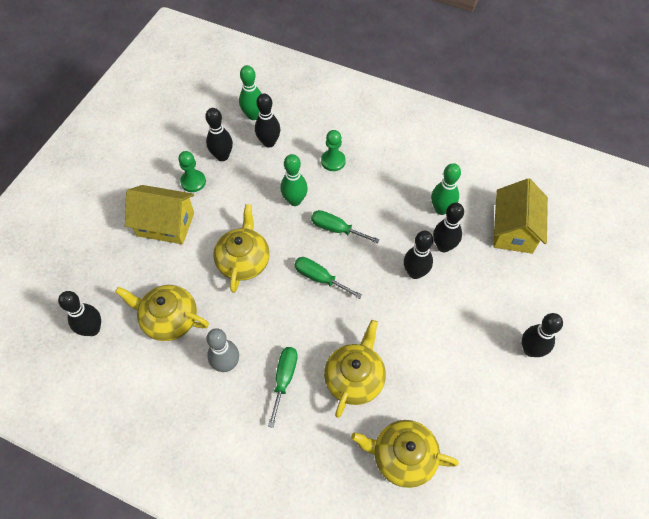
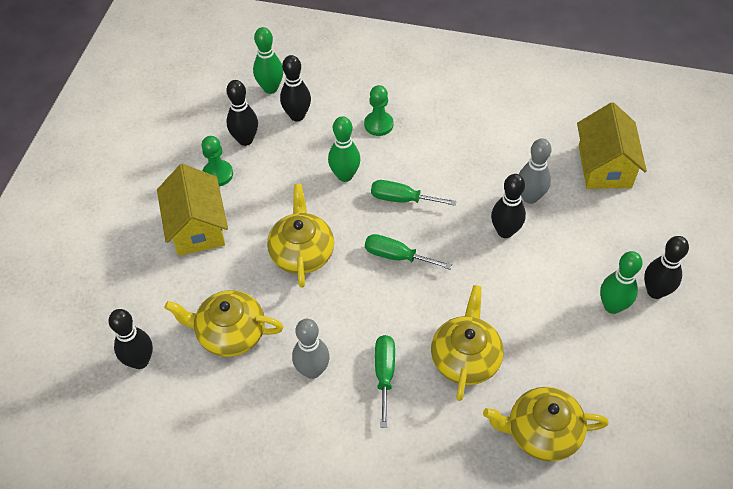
camera: 10 degrees left, 5 degrees down
(166, 224) = (197, 227): yellow house -> yellow house turned 75 degrees clockwise
(441, 209) = (517, 157): green bowling pin -> green bowling pin (612, 306)
(443, 246) = (530, 197): black bowling pin -> grey bowling pin

